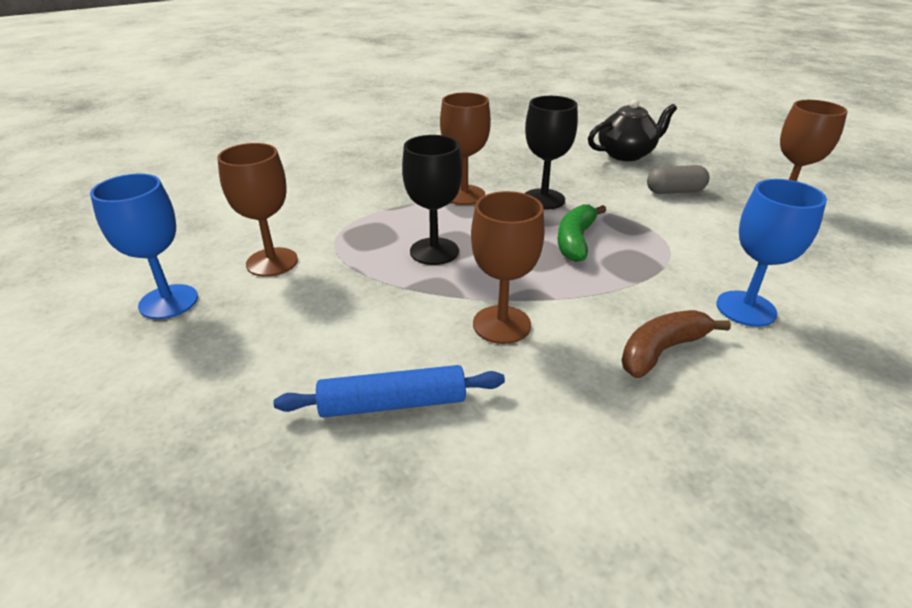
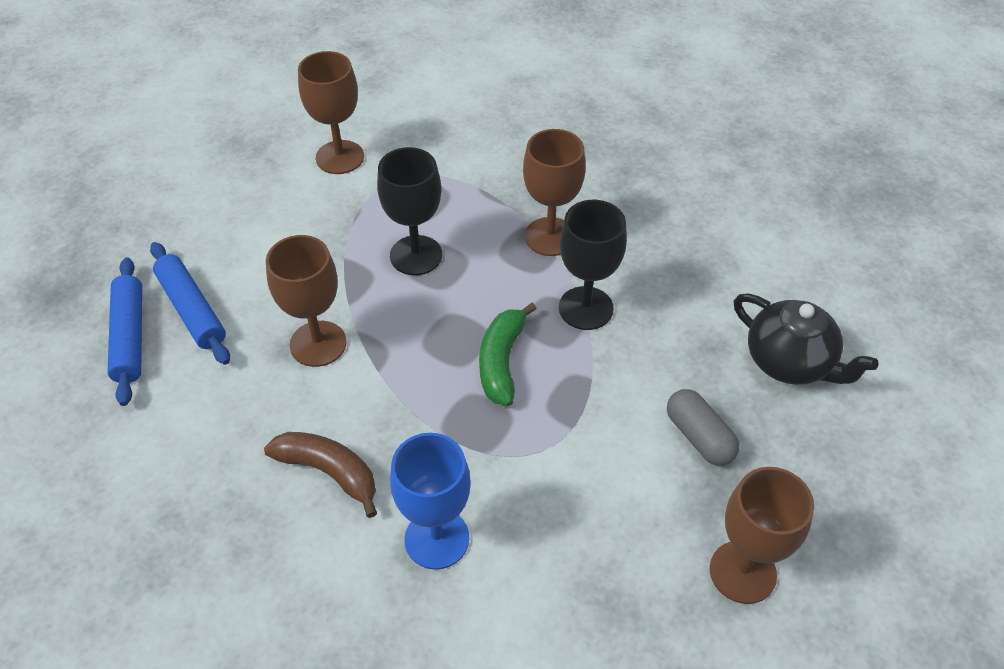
camera: 65 degrees right, 15 degrees up
(168, 302) = (257, 130): blue goblet -> none
(396, 469) = (129, 337): none -> blue rolling pin
(575, 240) = (502, 361): green banana -> green banana turned 75 degrees counterclockwise

